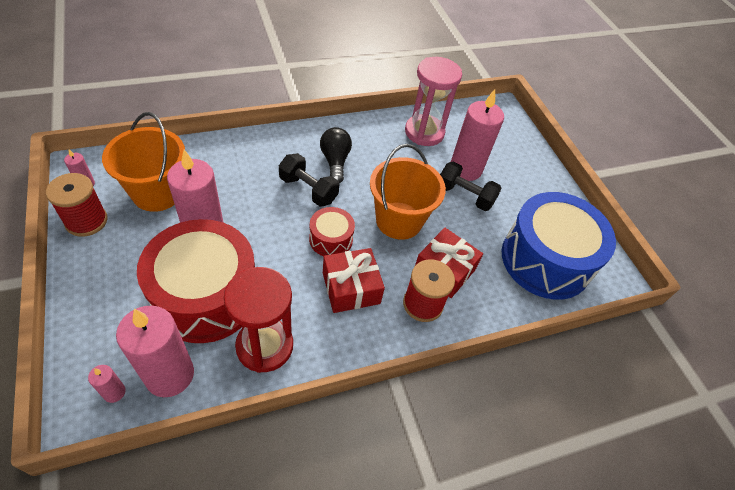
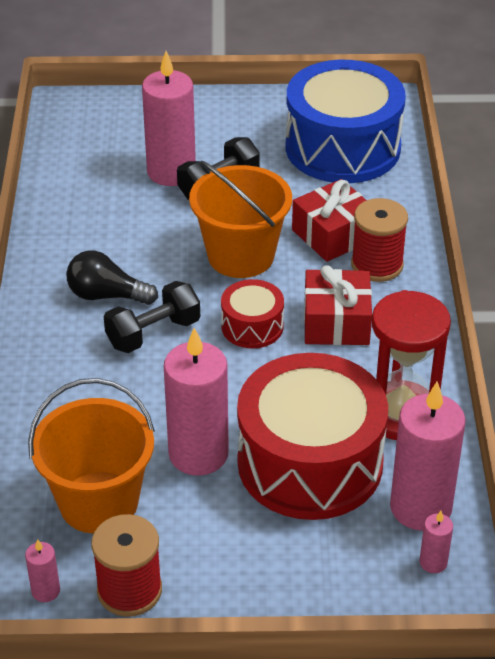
camera: 65 degrees left, 10 degrees down
(424, 132) = (83, 192): pink hourglass -> none

